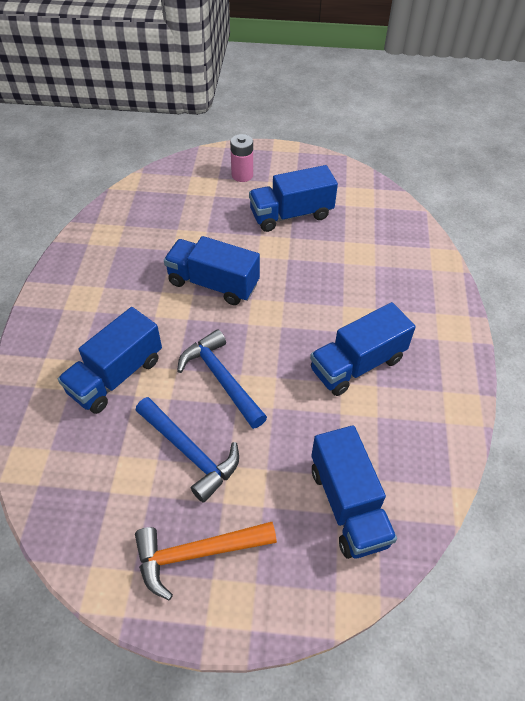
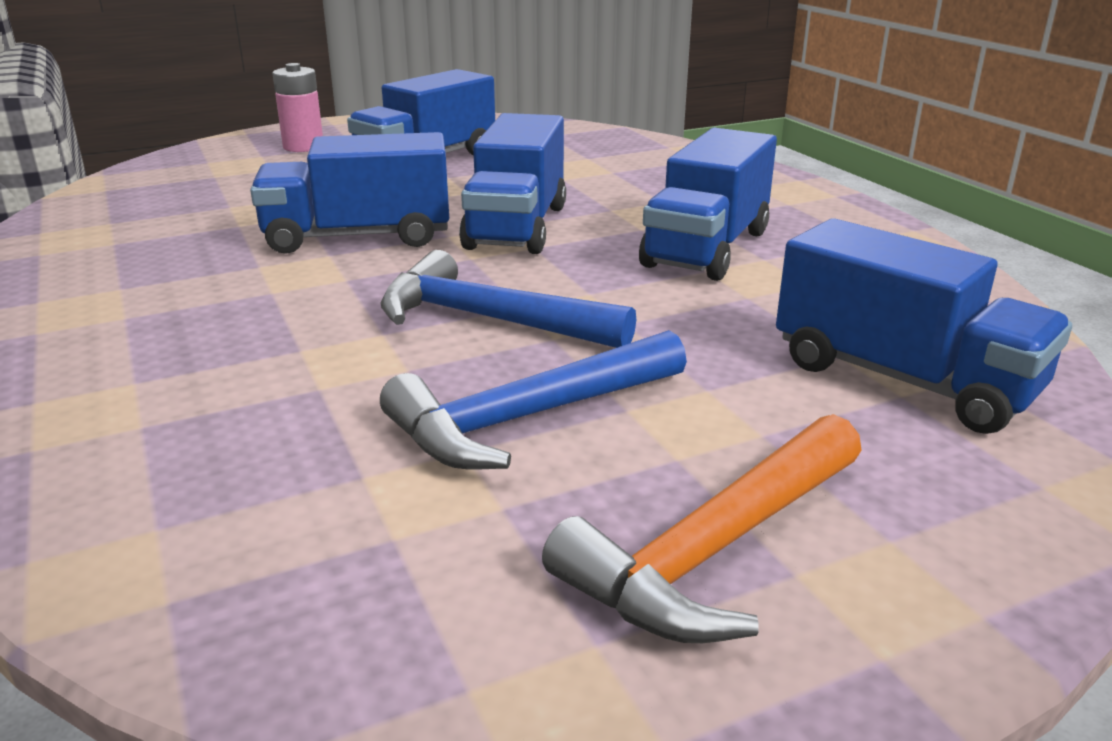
camera: 30 degrees left, 25 degrees down
(116, 375) = (248, 376): blue truck -> blue truck (516, 227)
(190, 452) = (528, 418): blue hammer -> blue hammer turned 135 degrees clockwise

